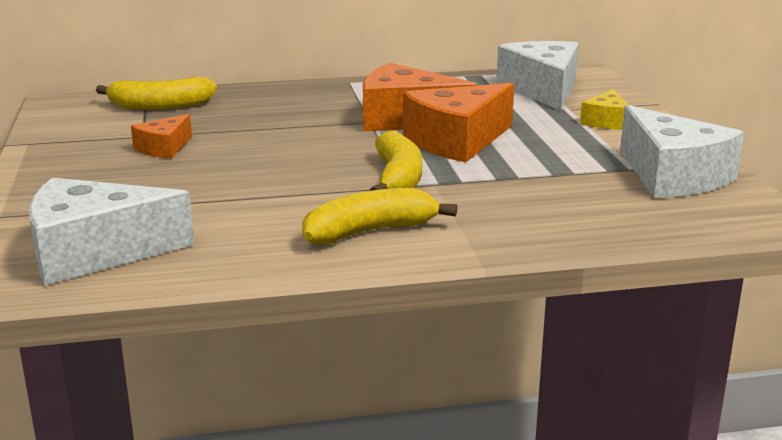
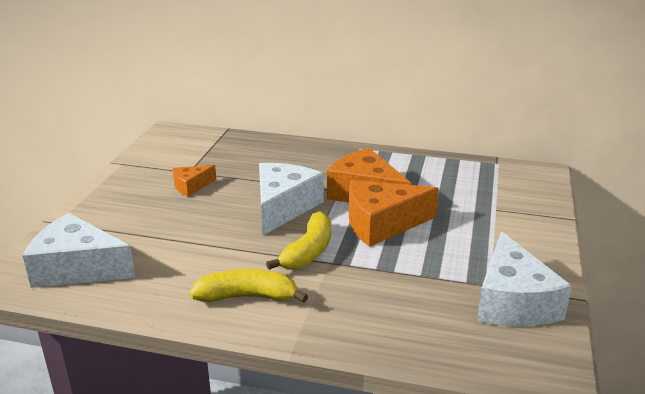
camera: 25 degrees right, 5 degrees up
(160, 106) = (221, 147): yellow banana -> none
(542, 90) = (492, 185): white cheese -> white cheese (283, 207)
(606, 121) = (513, 229): yellow cheese -> none

